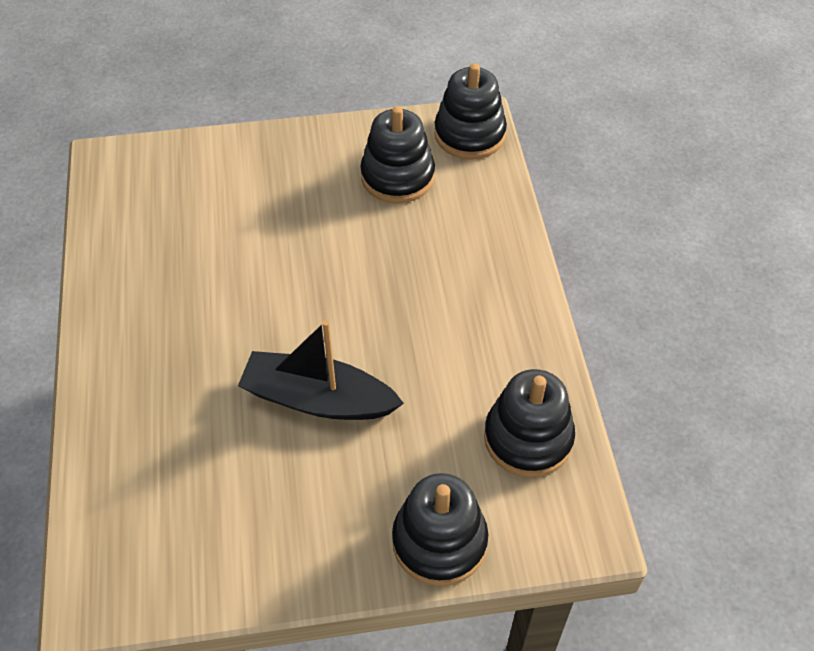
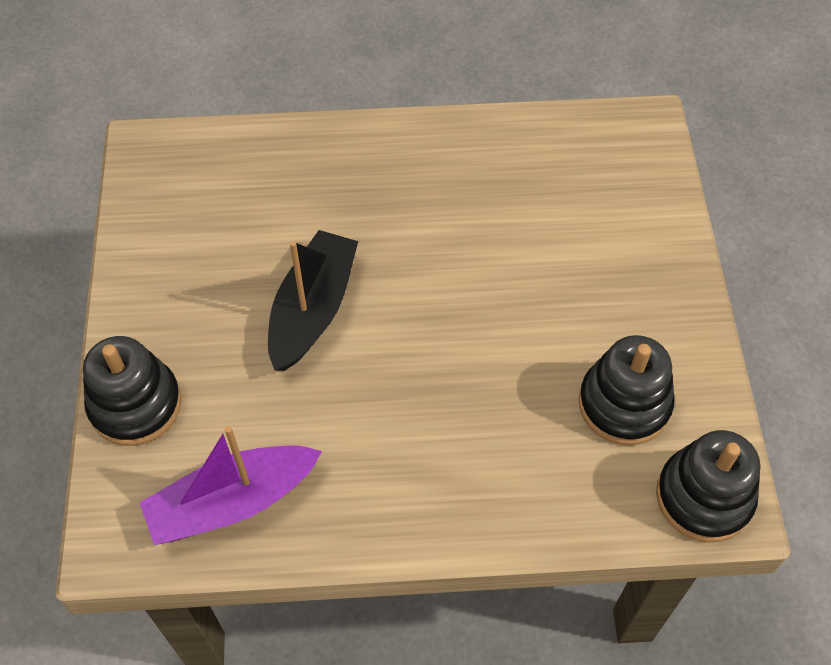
camera: 95 degrees right, 5 degrees up
(528, 438) = (232, 502): black stacking toy -> purple boat

